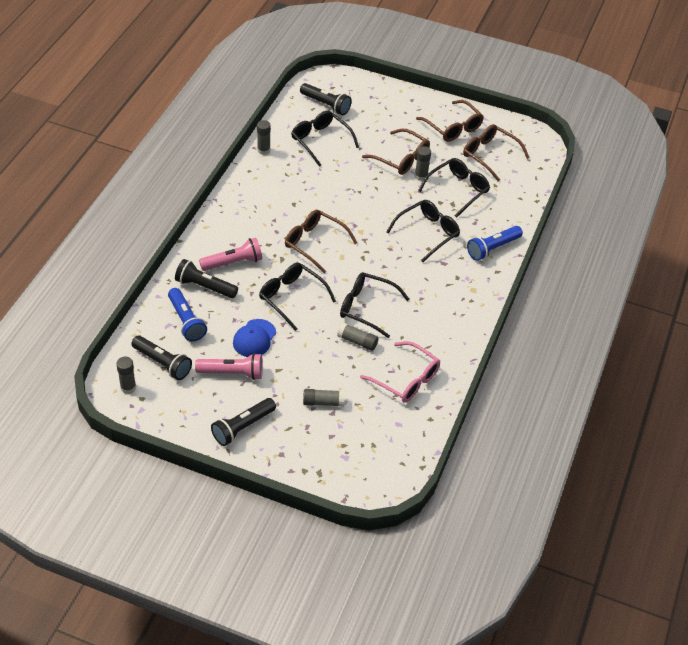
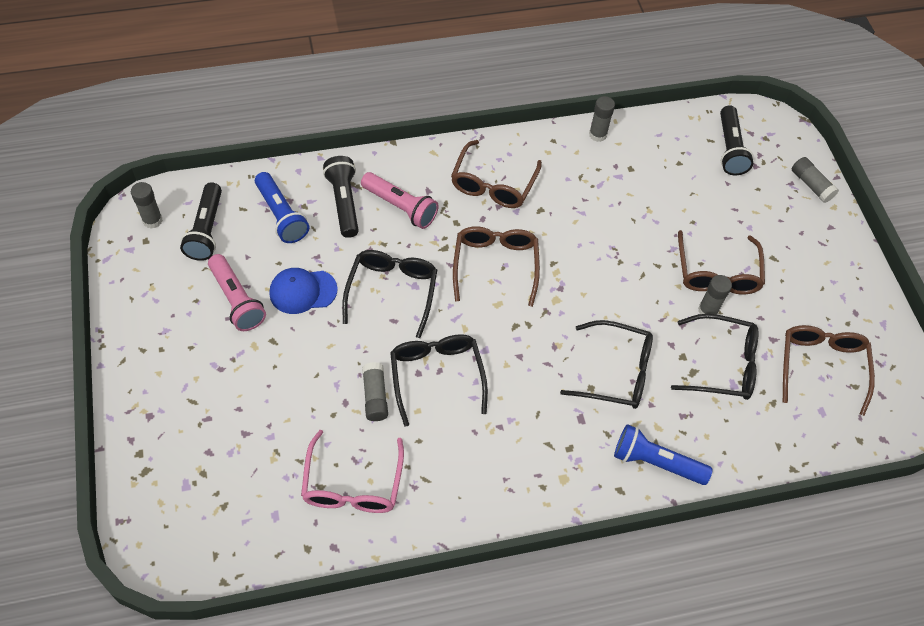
camera: 55 degrees right, 10 degrees up
(186, 321) = (281, 215): blue flashlight -> blue flashlight turned 60 degrees counterclockwise
(242, 427) = (164, 355): black flashlight -> none
(320, 141) = (665, 177): black glasses -> none
(323, 402) = (255, 414): grey glue stick -> grey glue stick (811, 185)
(453, 127) = (829, 297): brown glasses -> brown glasses (493, 184)

